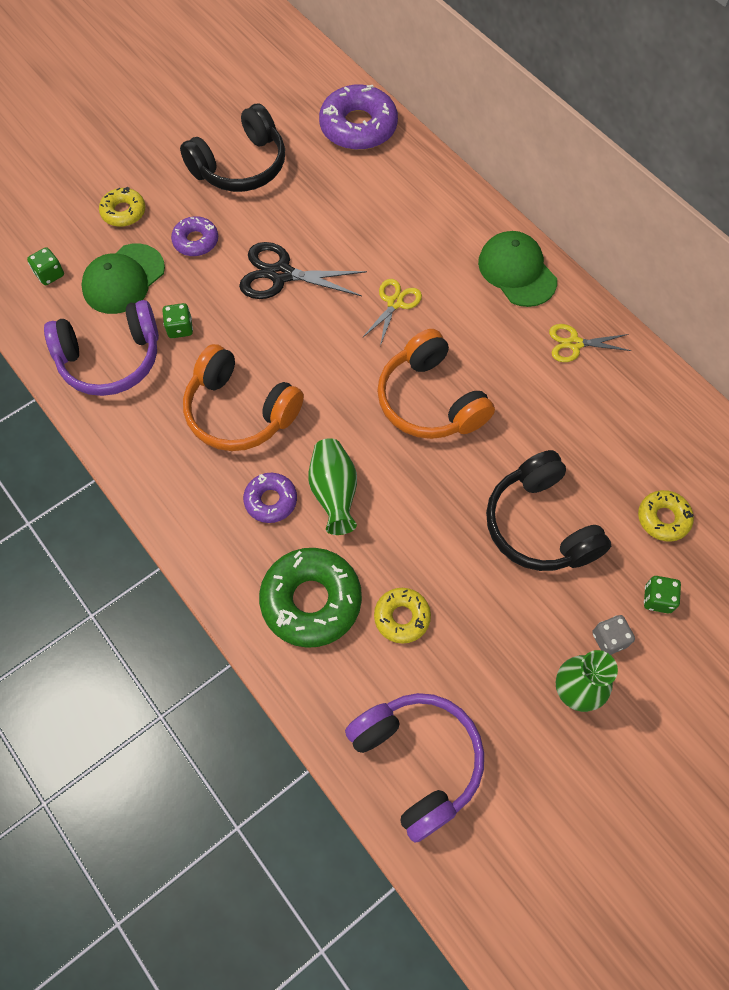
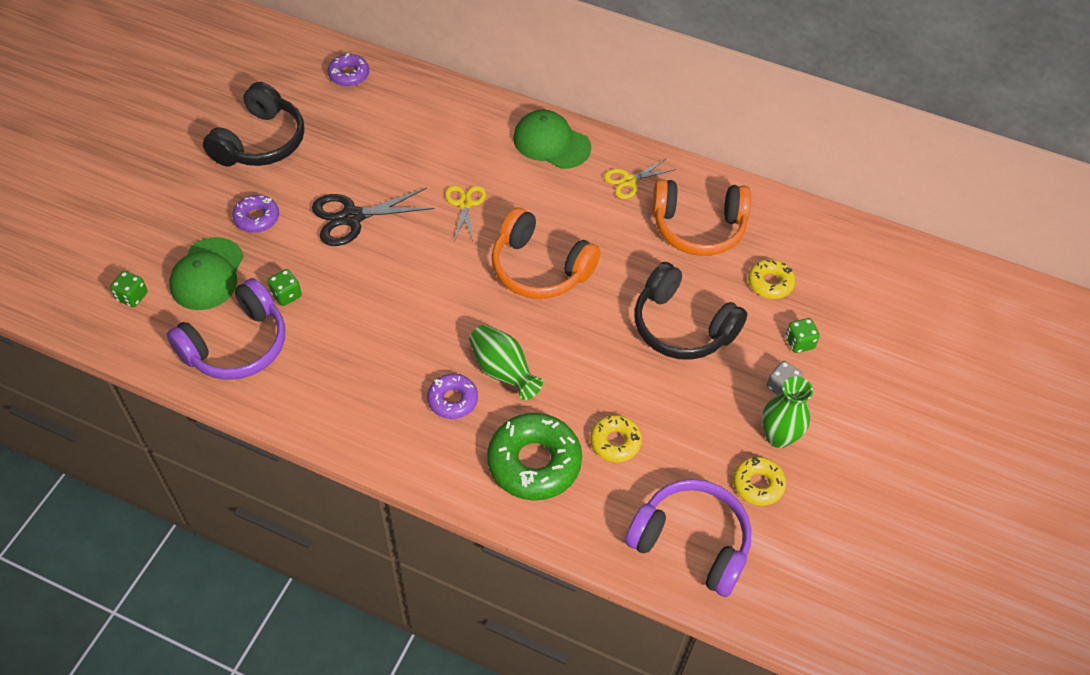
camera: 30 degrees left, 10 degrees down
(123, 212) = (172, 218): yellow donut -> yellow donut (758, 484)
(240, 411) = (382, 341): orange headphones -> orange headphones (698, 227)
(358, 127) = (349, 75): purple donut -> purple donut, size x0.55

